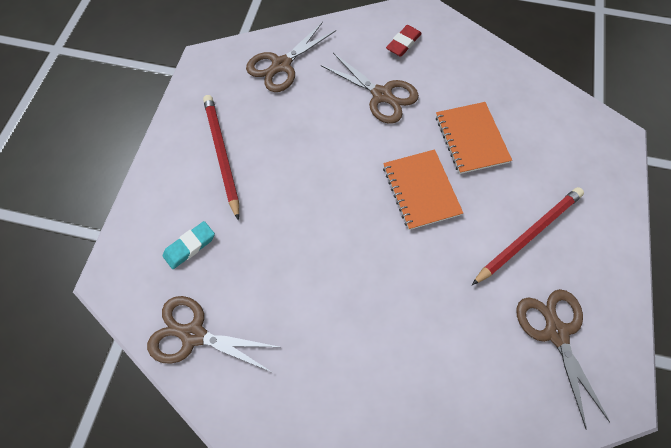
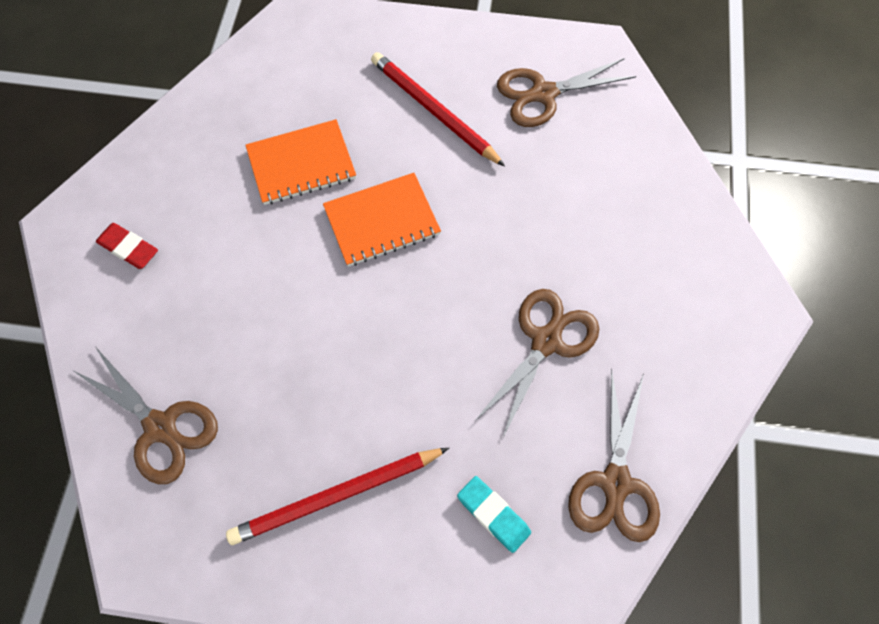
camera: 95 degrees left, 0 degrees up
(382, 95) = (227, 274): brown scissors -> brown scissors (546, 341)

